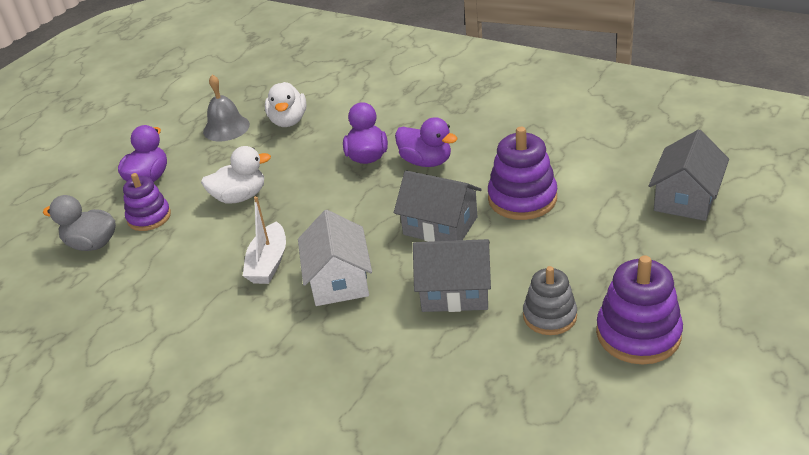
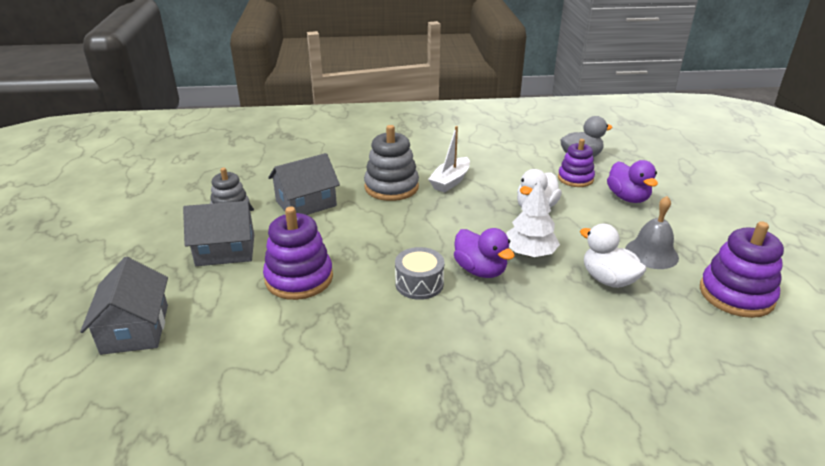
camera: 140 degrees right, 5 degrees down
(268, 263) = (450, 181): white boat -> white boat turned 120 degrees counterclockwise
(310, 157) = (529, 253): none -> white tree
(339, 280) = (391, 187): white house -> grey stacking toy
(426, 161) = (419, 283): purple duck -> grey drum
(440, 226) = (353, 236): grey house -> grey house (225, 250)
(638, 334) = (165, 217): purple stacking toy -> purple stacking toy (736, 295)

